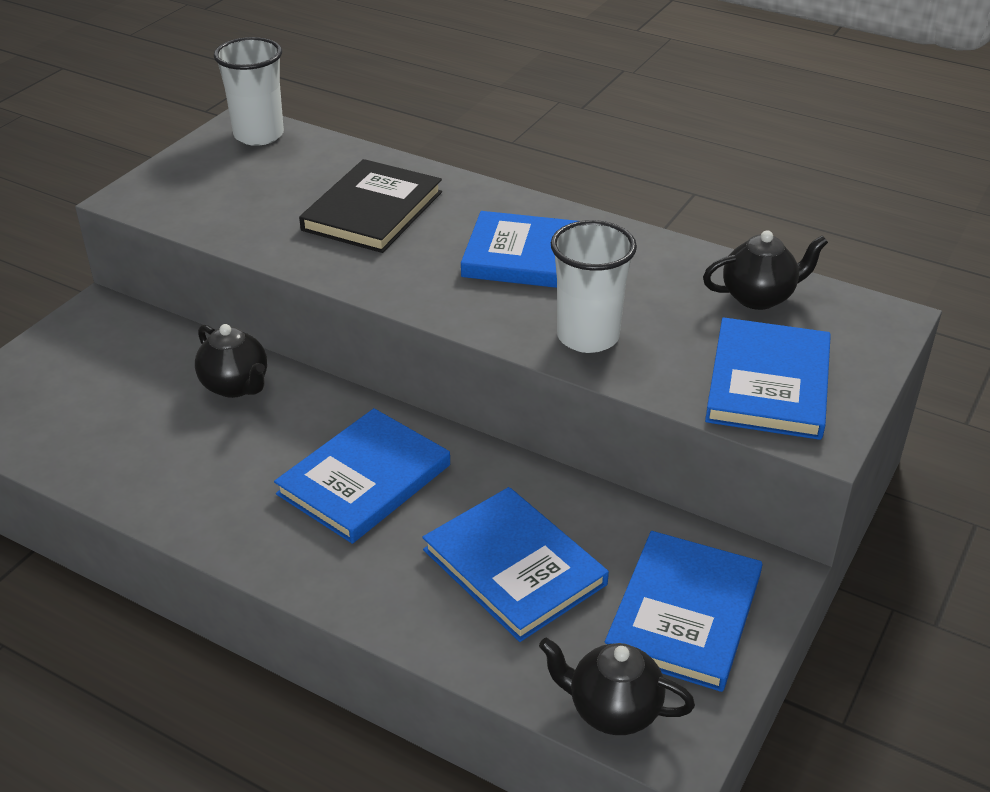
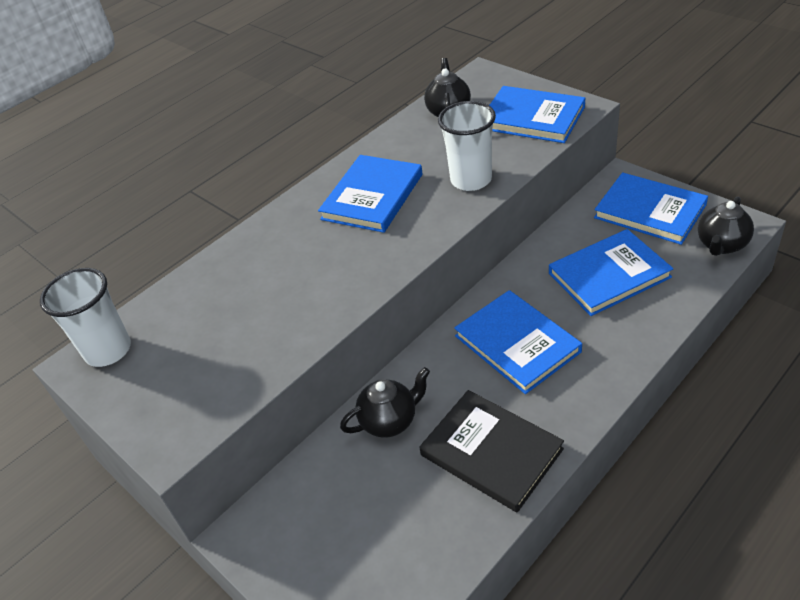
camera: 70 degrees left, 5 degrees up
(372, 211) = (274, 277): black book -> black book (491, 452)

